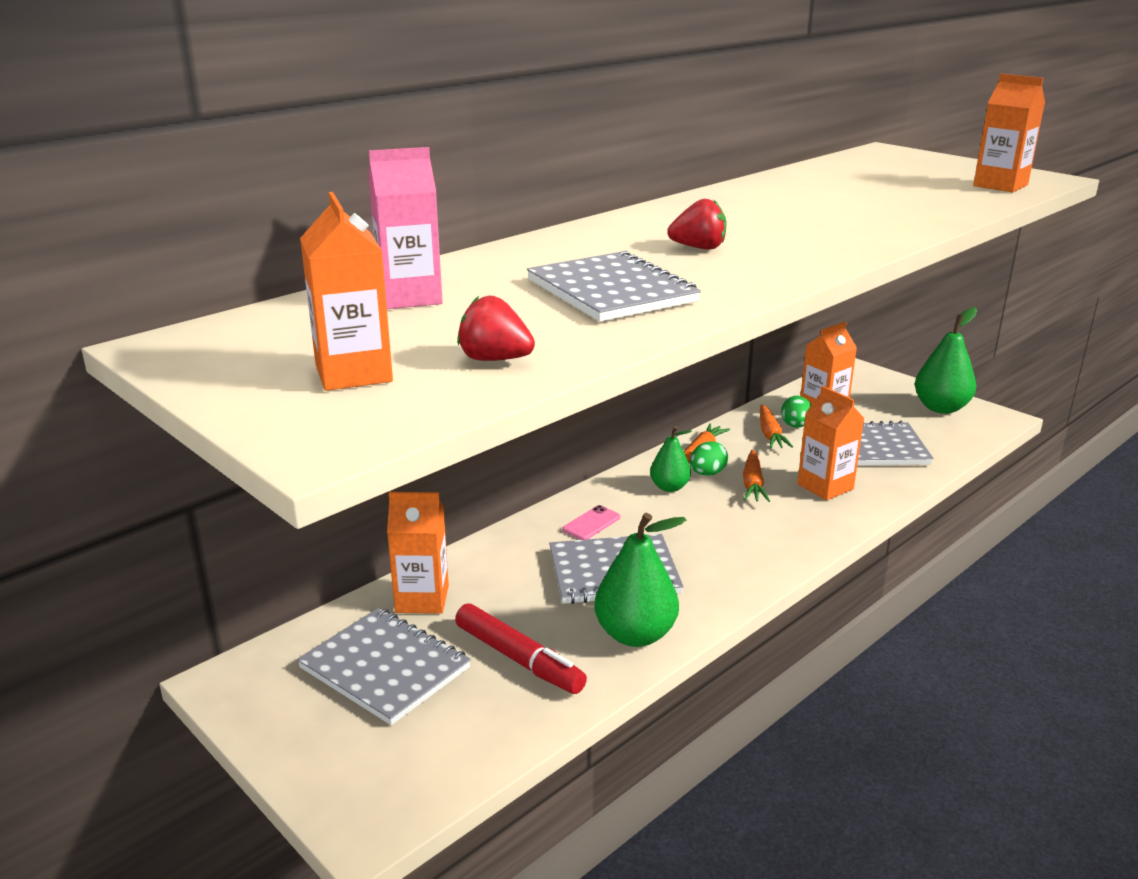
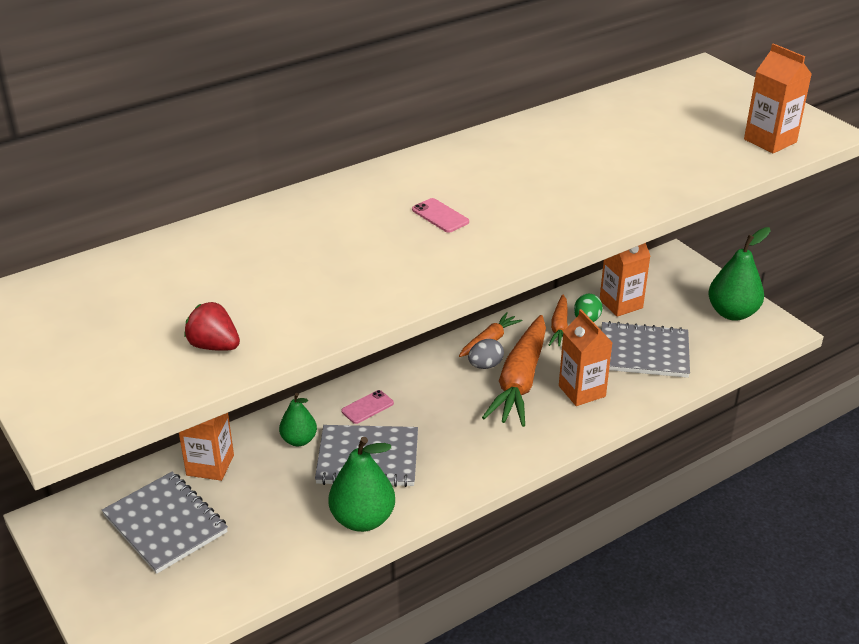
camera: 10 degrees right, 10 degrees up
(353, 373) = (110, 351): orange carton -> none
(410, 297) = (182, 262): pink carton -> none
(518, 658) = (266, 529): red marker -> none
(611, 291) = (339, 269): grey notebook -> none
(669, 487) = (447, 377): green pear -> green pear (299, 440)
(698, 248) = (440, 216): red strawberry -> pink phone
(707, 474) = (485, 365): green egg -> grey egg
(753, 484) = (520, 381): orange carrot -> orange carrot, size x1.91

